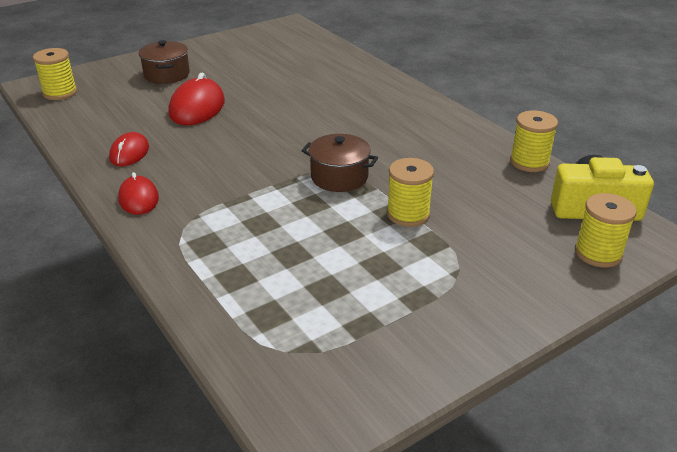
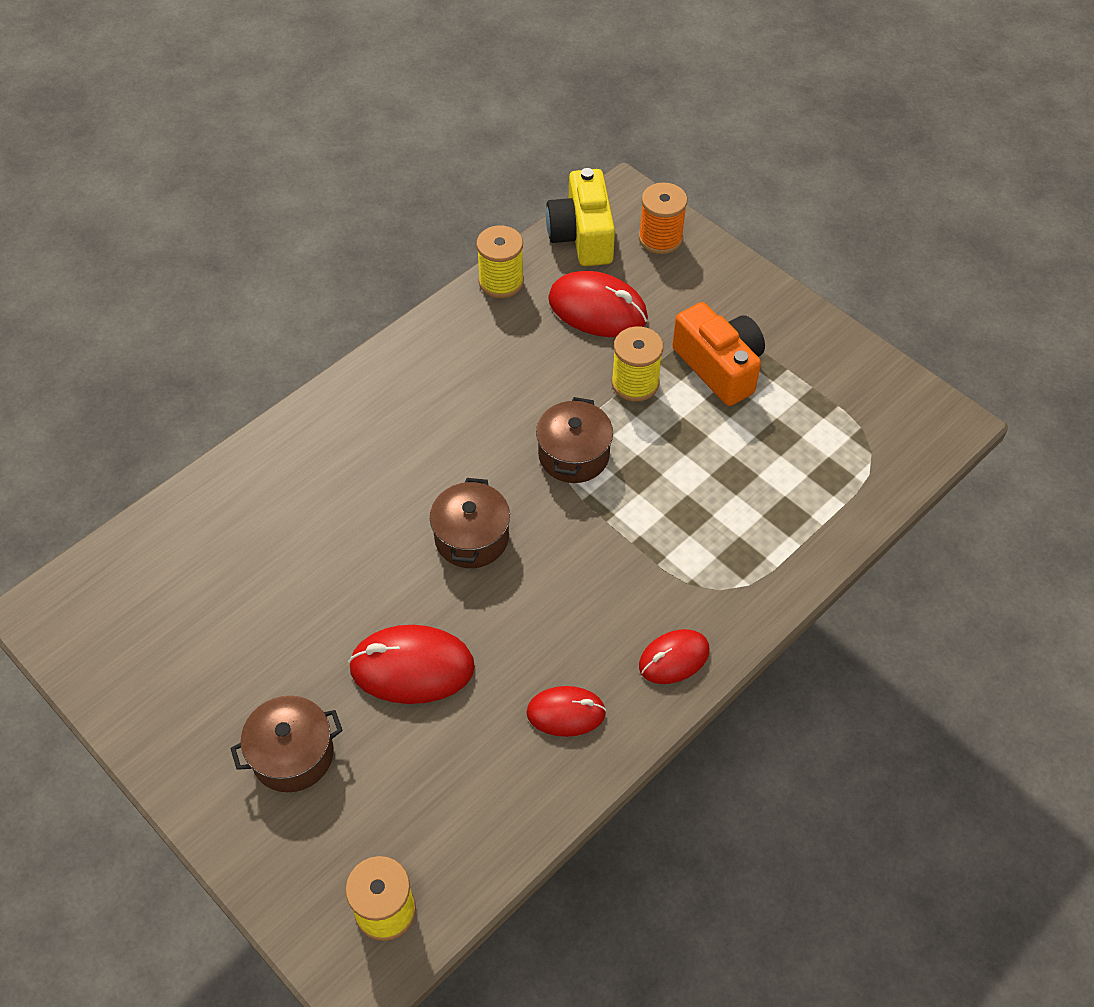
camera: 100 degrees left, 20 degrees up
(281, 132) = (471, 538): none -> brown pot
(420, 265) = (719, 367): none -> orange camera
(498, 205) = (597, 309): none -> red mouse
(598, 253) = (660, 238): yellow spool -> orange spool

